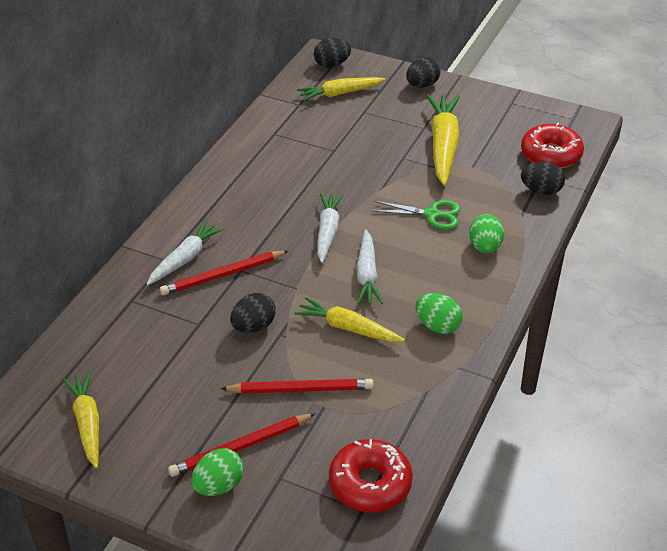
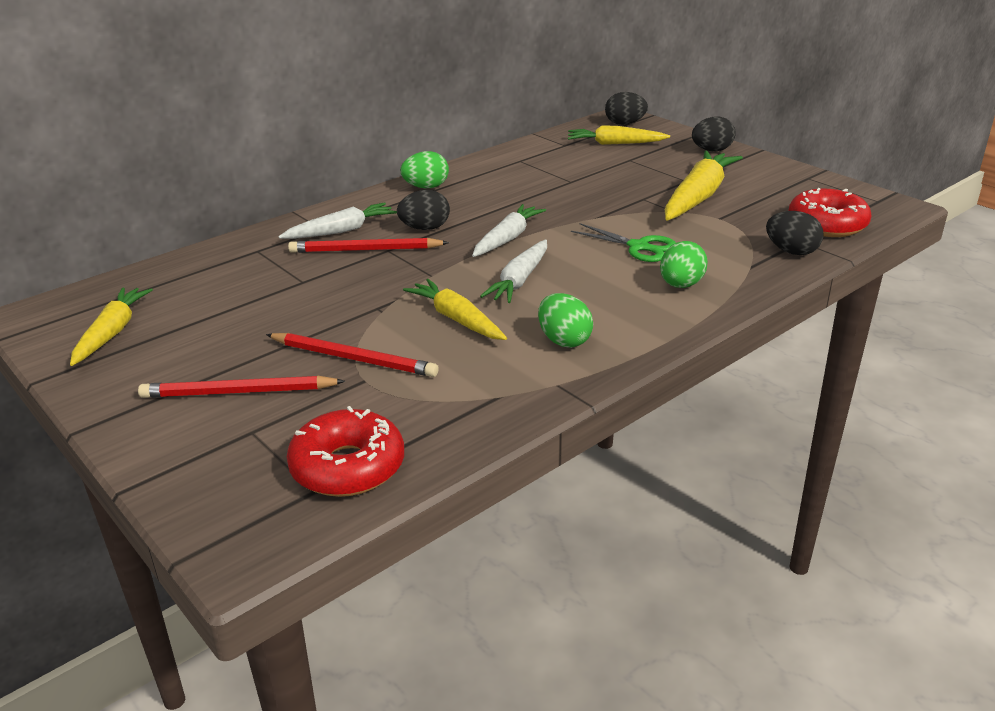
camera: 25 degrees right, 10 degrees down
(219, 485) = (180, 420): green egg -> green egg (426, 187)
(253, 326) = (356, 295): black egg -> black egg (425, 228)

